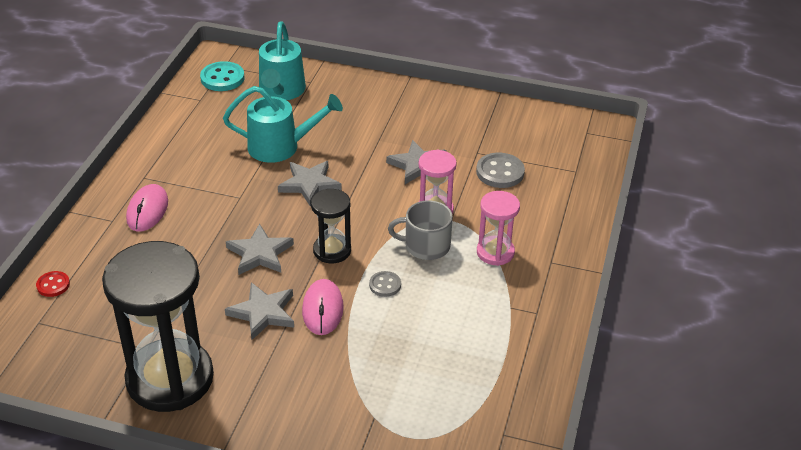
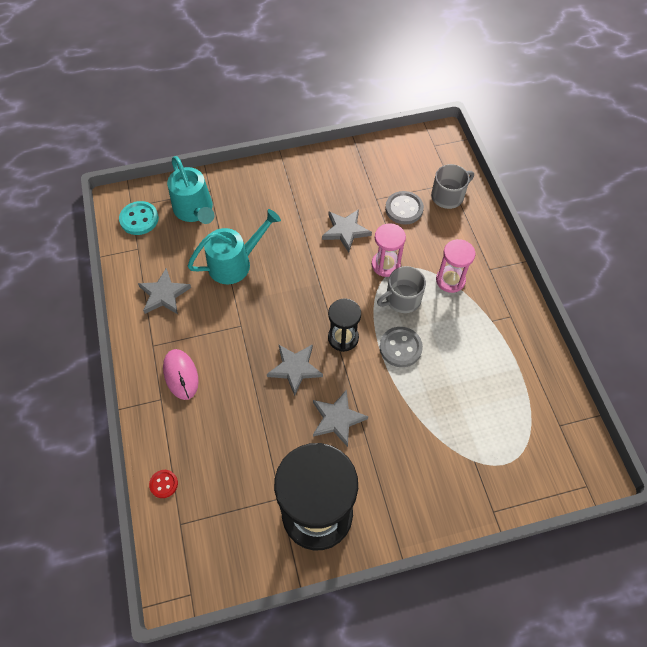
camera: 30 degrees left, 20 degrees up
(309, 184) = (282, 287): grey star -> grey star (164, 294)
(322, 309) = (375, 392): pink mouse -> none
(385, 285) = (400, 348): grey button -> grey button, size x1.69
(561, 180) = (448, 196): none -> grey mug

